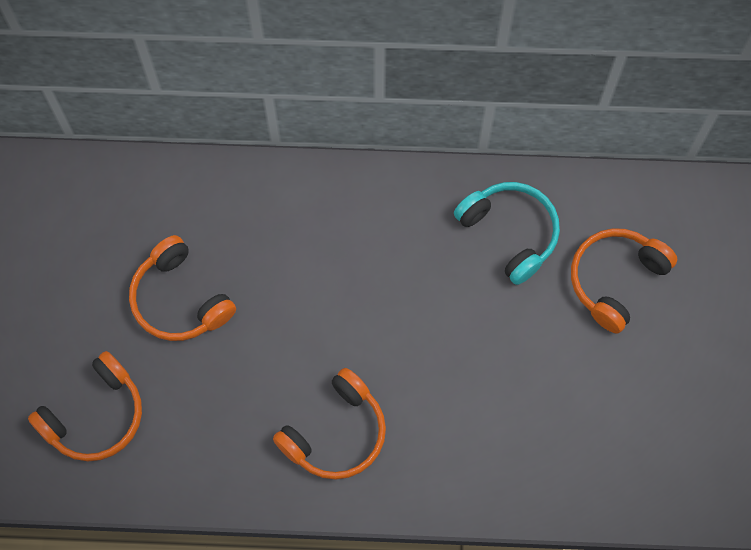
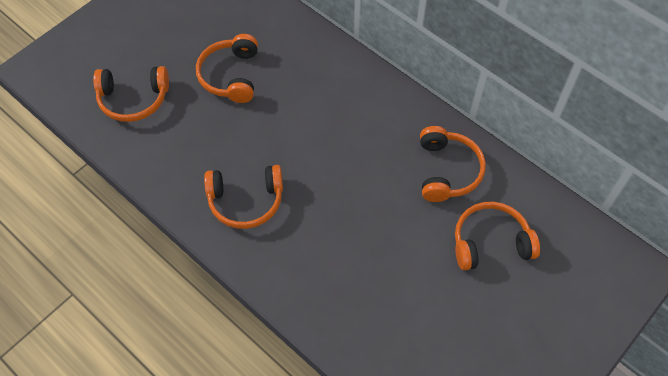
camera: 40 degrees right, 10 degrees down
(510, 233) = (447, 171): turquoise headphones -> orange headphones

